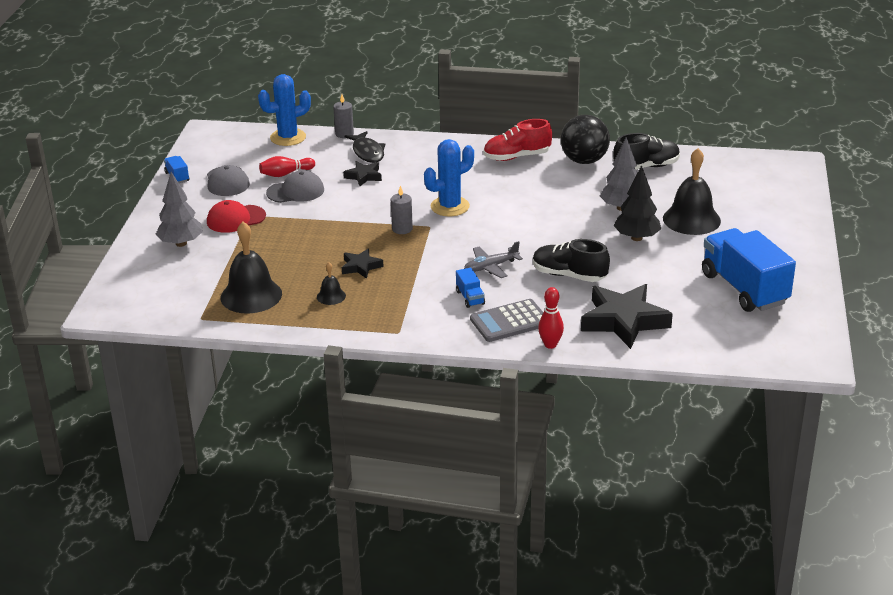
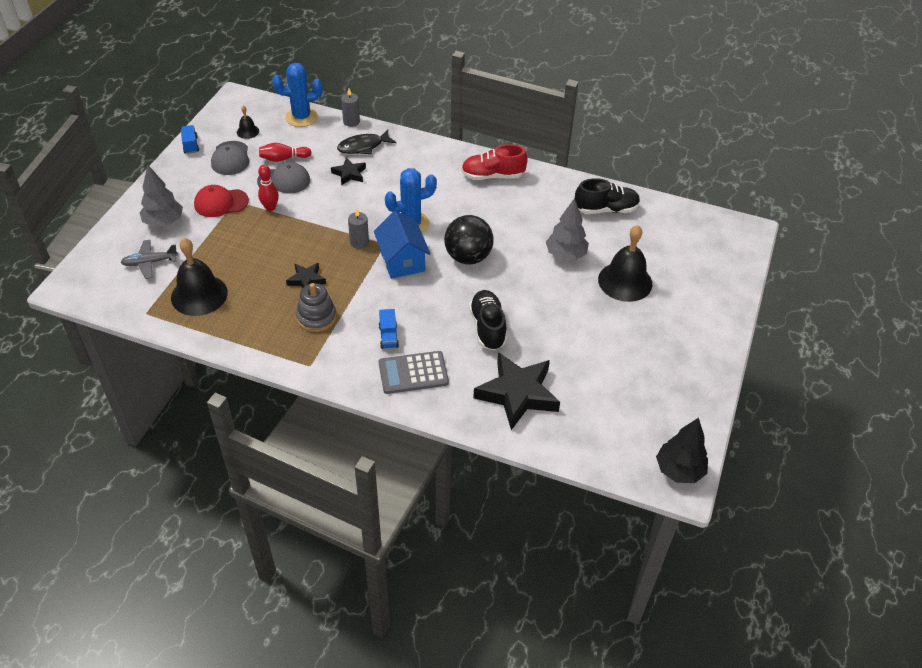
camera: 10 degrees right, 15 degrees up
(331, 296) = (267, 310): black bell -> black bell (248, 131)
(367, 152) = (363, 147): black fish -> black fish turned 75 degrees clockwise
(387, 294) = (316, 317): none -> grey stacking toy
(455, 237) = (402, 260): none -> blue house
(491, 267) = (421, 303): grey plane -> grey plane (150, 262)
(550, 345) = (439, 409): red bowling pin -> red bowling pin (270, 208)
(569, 275) = (487, 327): black shoe -> black shoe turned 45 degrees clockwise
(584, 161) = (551, 192): black ball -> black ball (468, 257)
(636, 238) = (566, 294): black tree -> black tree (679, 470)
(744, 289) = (644, 377): blue truck -> none

